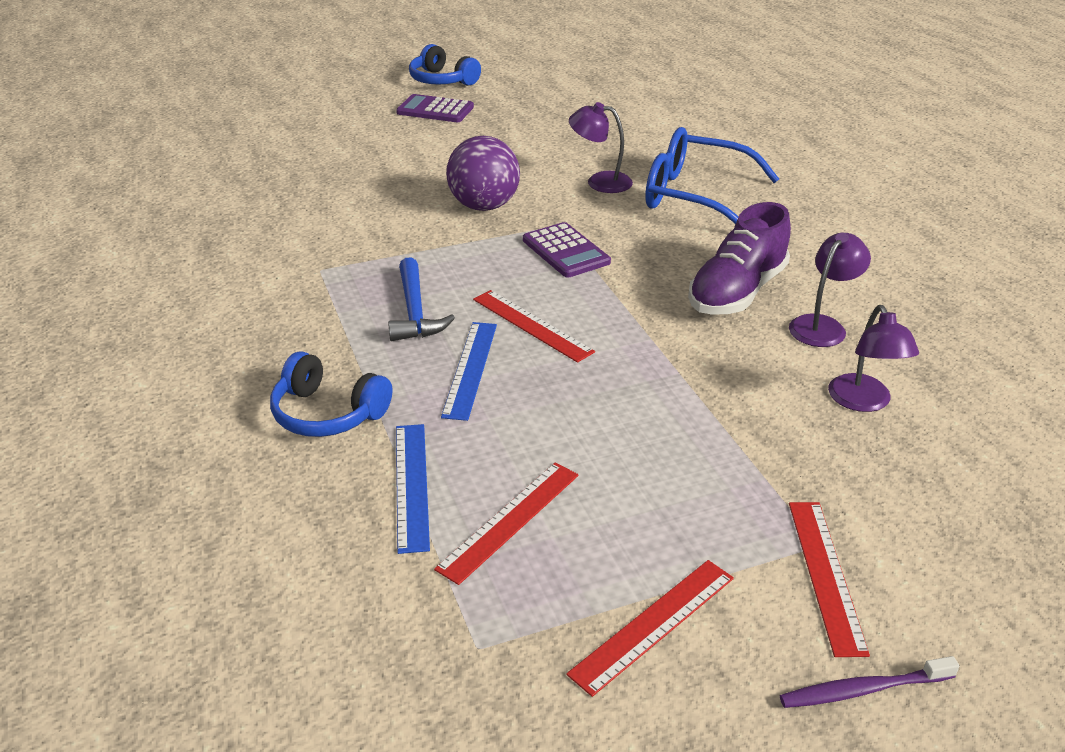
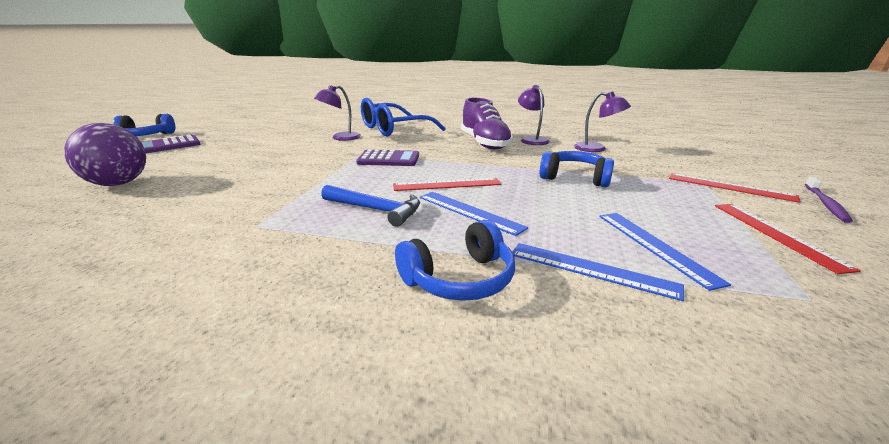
camera: 55 degrees left, 10 degrees down
(484, 206) = (301, 162): purple ball -> purple ball (119, 184)
(509, 520) = (654, 246): red ruler -> blue ruler
(678, 414) = (575, 178): none -> blue headphones

